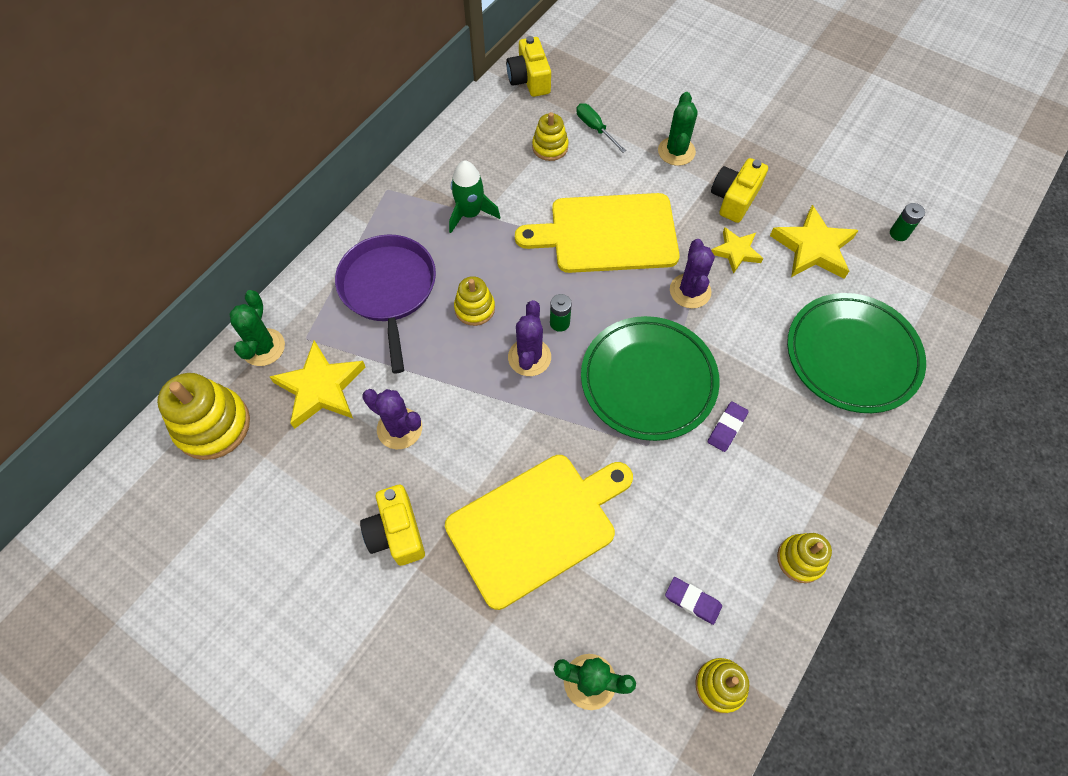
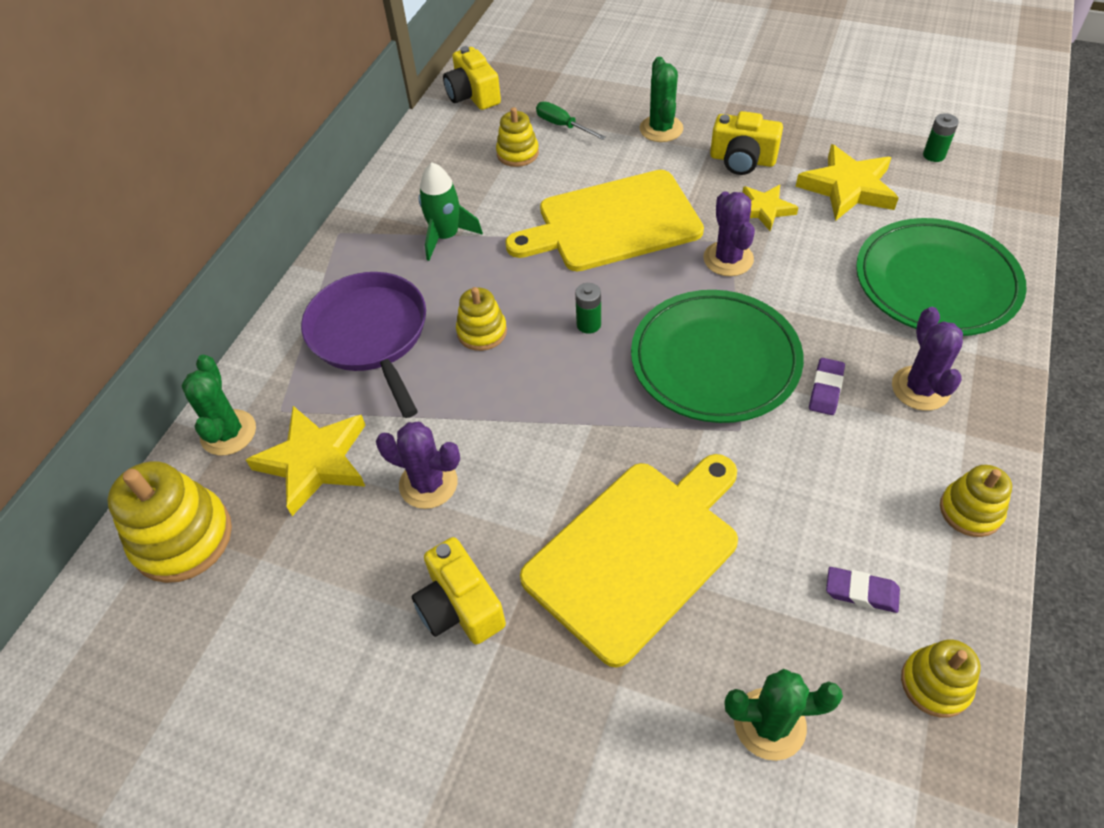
camera: 10 degrees left, 10 degrees down
(529, 357) = (565, 368): purple cactus -> purple cactus (920, 388)
(734, 199) = (742, 160): yellow camera -> yellow camera turned 90 degrees counterclockwise

